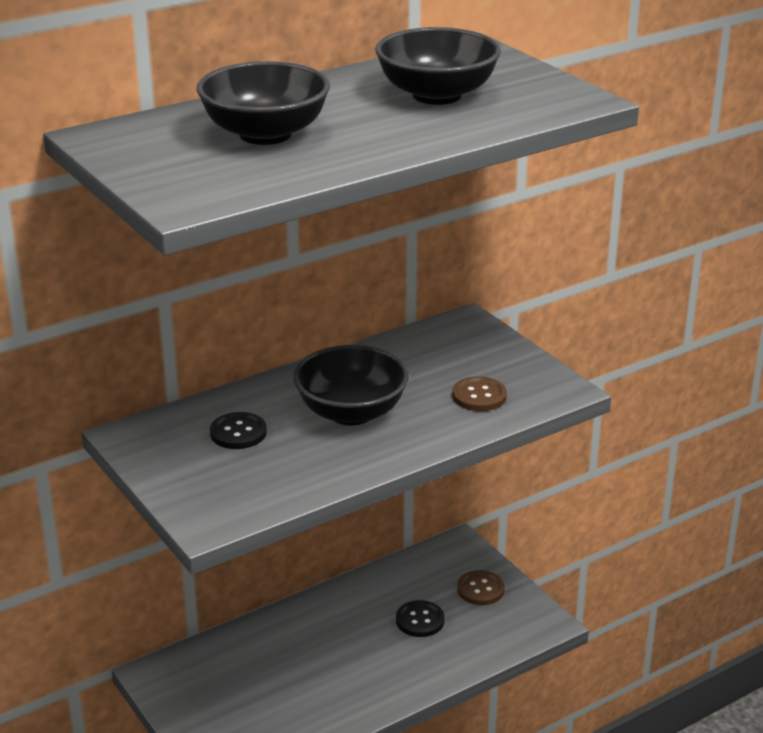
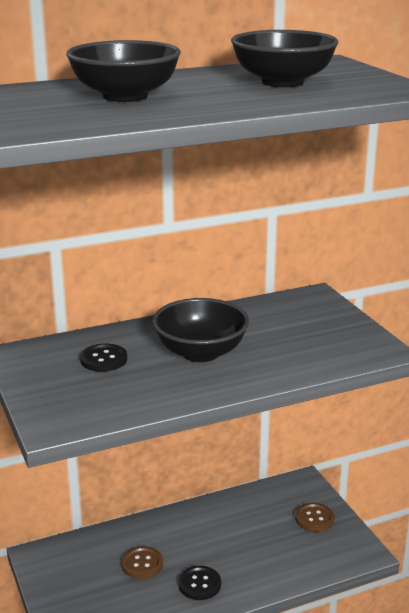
camera: 10 degrees right, 5 degrees down
(420, 620) = (259, 538): black button -> black button (199, 584)
(479, 396) = (311, 349): brown button -> brown button (142, 564)

